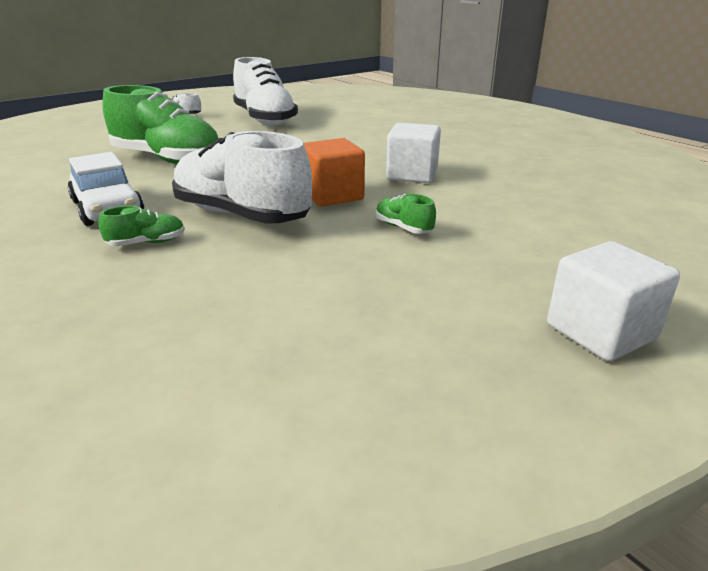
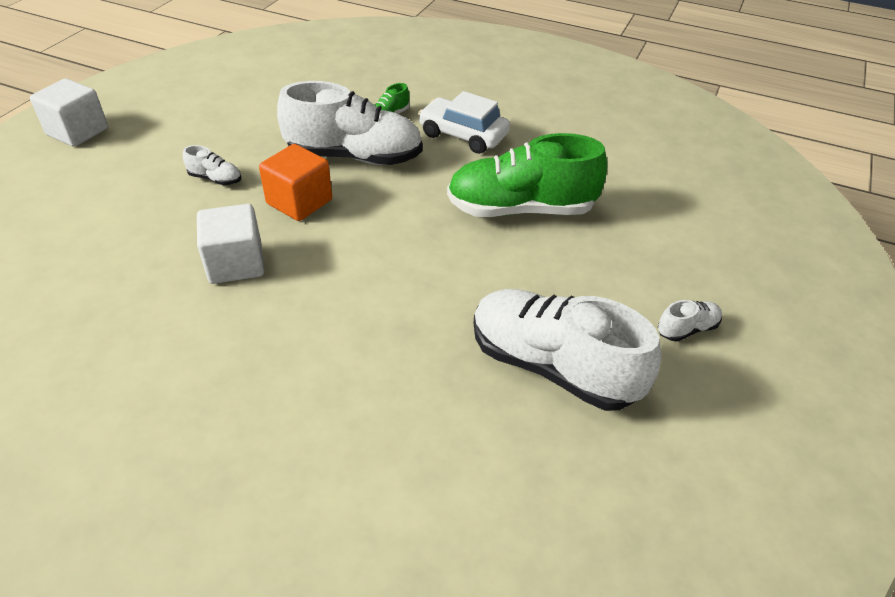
camera: 150 degrees right, 15 degrees up
(403, 228) = (215, 179): green shoe -> white shoe

